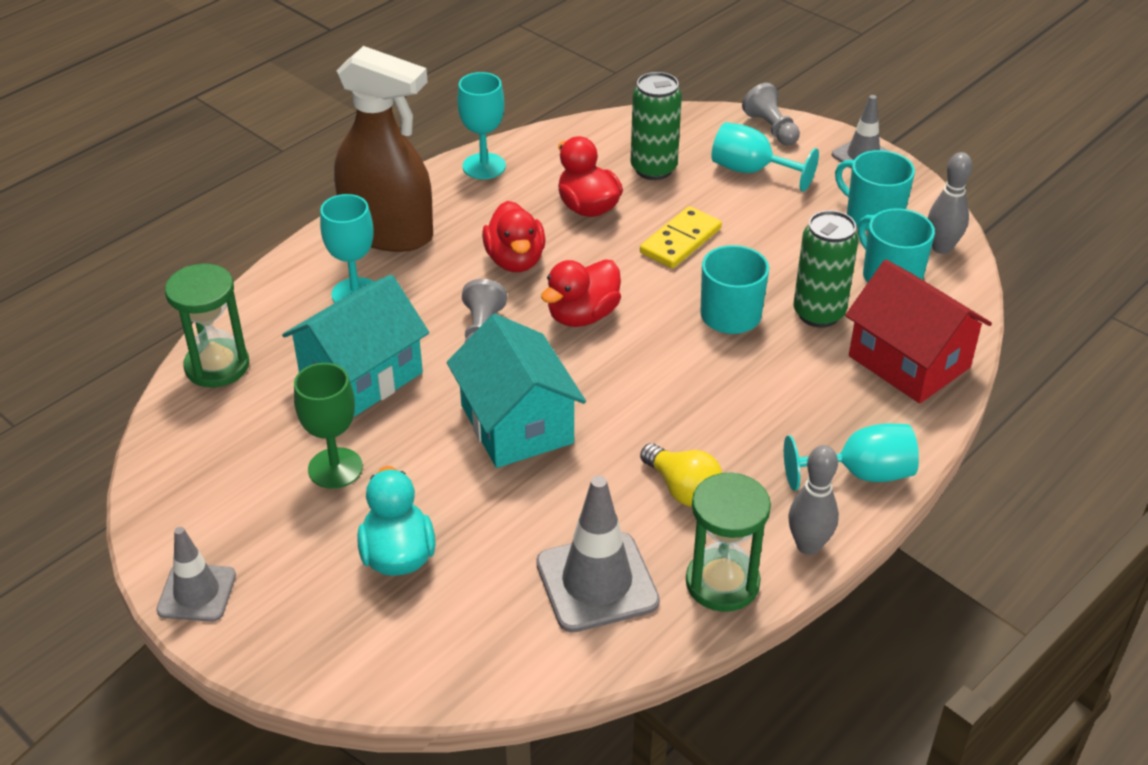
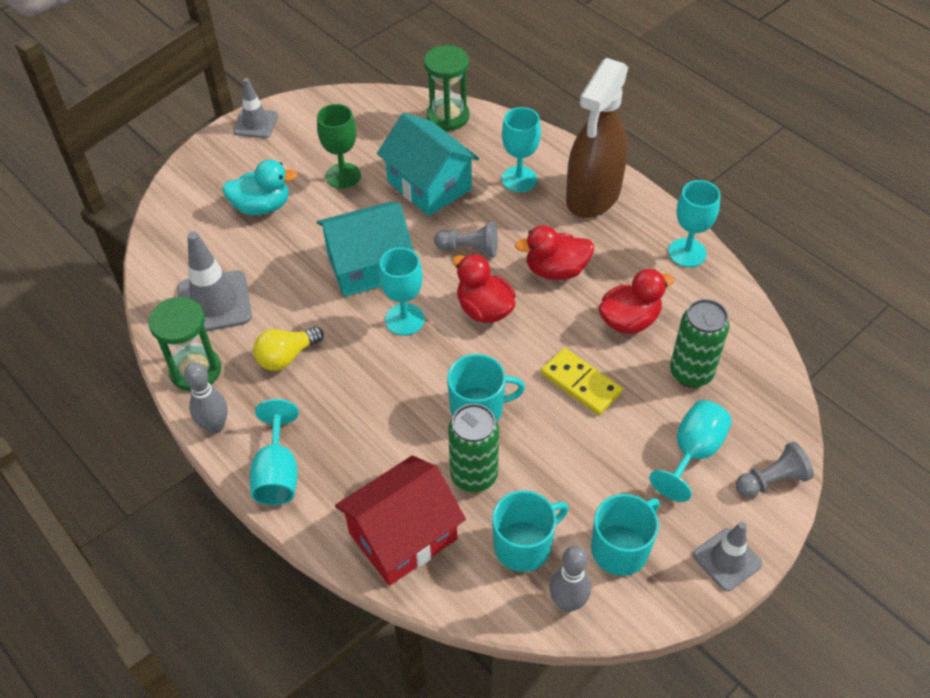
camera: 95 degrees right, 10 degrees up
(606, 382) = (404, 319): none -> turquoise goblet

